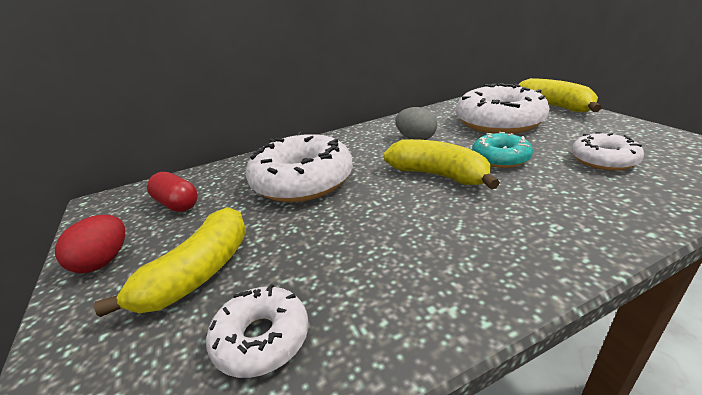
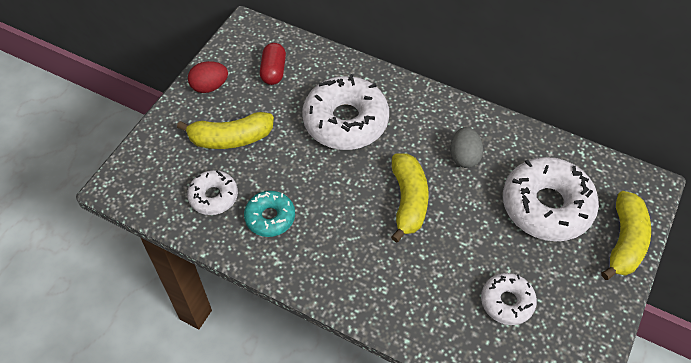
camera: 50 degrees right, 25 degrees up
(500, 158) = (464, 231): turquoise donut -> turquoise donut (270, 217)

